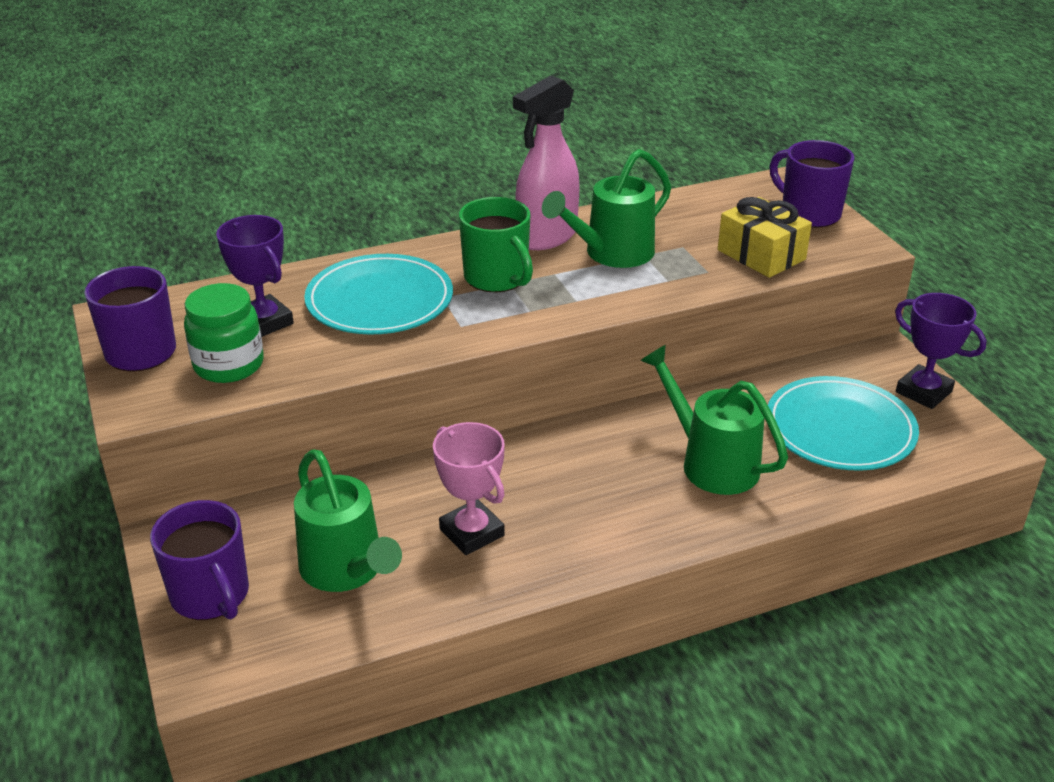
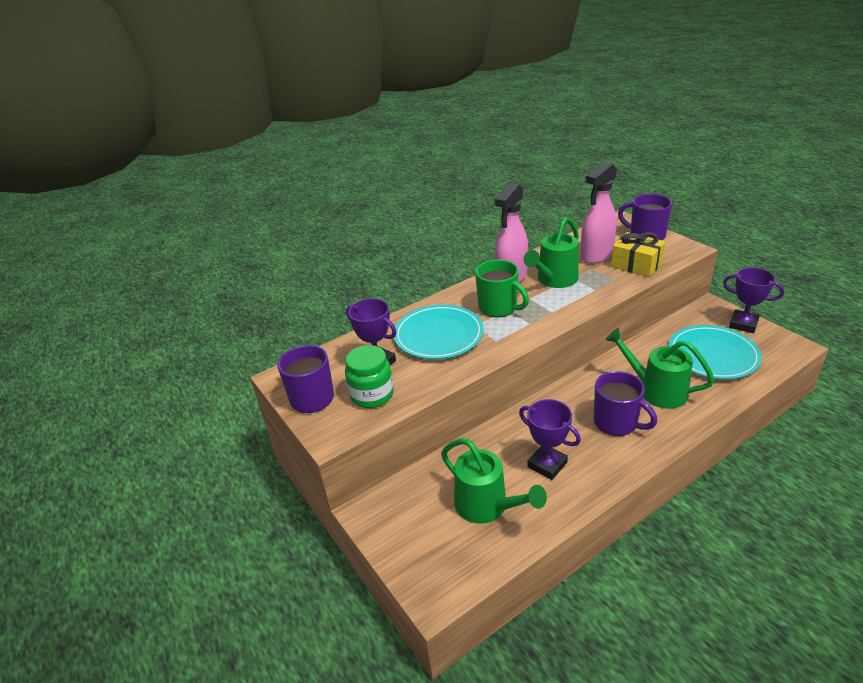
camera: 10 degrees left, 0 degrees up
(211, 595) = (413, 544): purple mug -> purple mug (616, 423)
(472, 532) = (547, 465): pink trophy -> purple trophy
(705, 229) = (596, 255): none -> pink spray bottle

